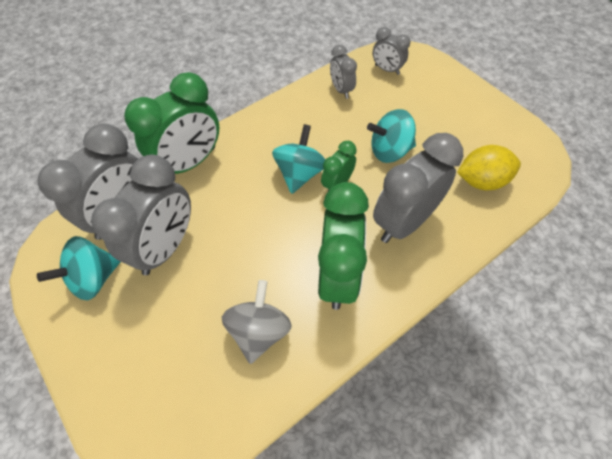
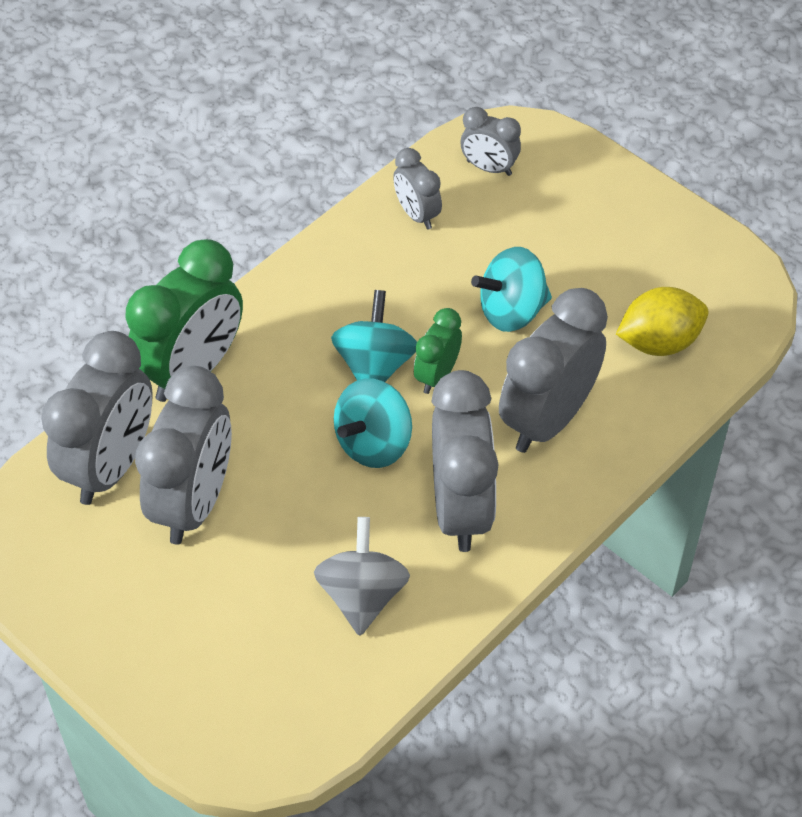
camera: 10 degrees left, 5 degrees down
(93, 279) = (98, 561): turquoise spinning top -> turquoise spinning top (373, 443)
(338, 276) = (460, 508): green clock -> grey clock

